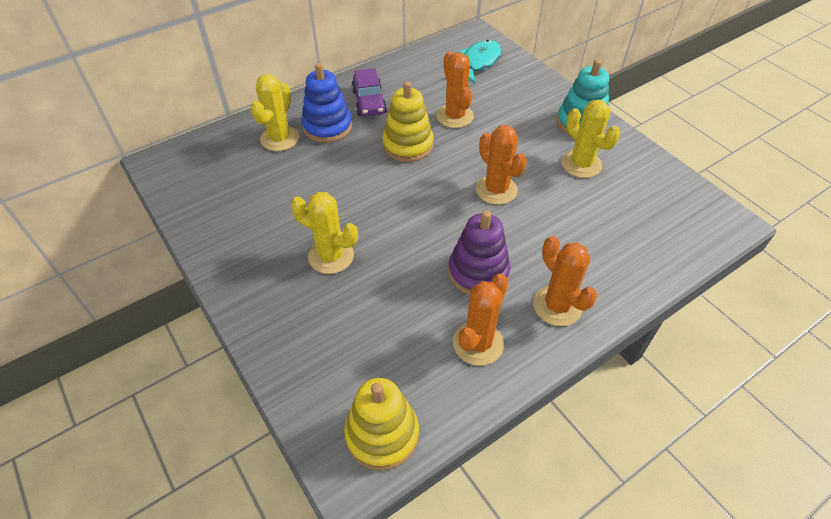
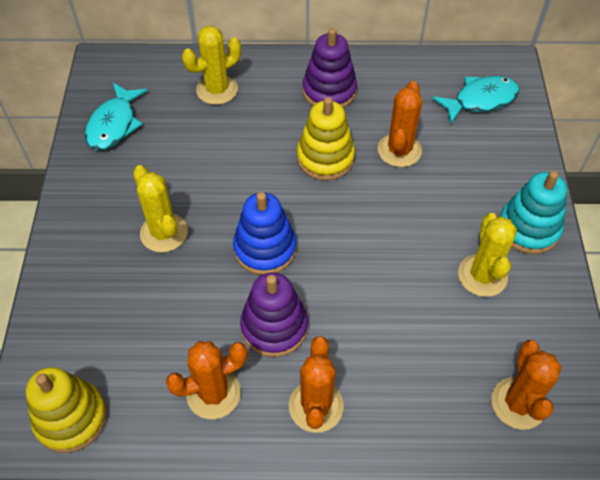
camera: 35 degrees right, 5 degrees up
(213, 201) = (114, 124): none -> turquoise fish
(327, 126) = (268, 99): blue stacking toy -> blue stacking toy (265, 249)
(369, 102) = (329, 91): purple car -> purple stacking toy
(496, 190) = (367, 253): orange cactus -> orange cactus (518, 403)

